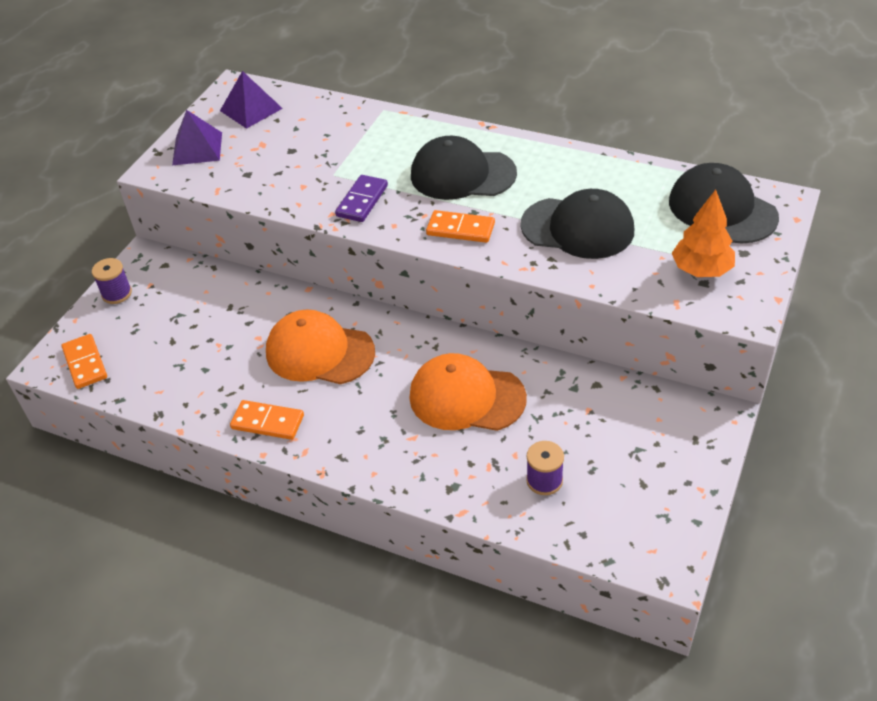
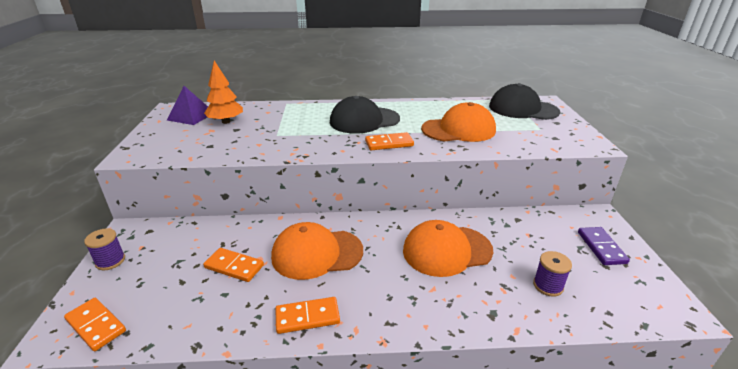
camera: 30 degrees left, 15 degrees down
(197, 148) = (159, 140): purple pyramid -> none
(228, 340) = (234, 267): none -> orange domino
(362, 201) = (309, 143): purple domino -> purple domino (601, 247)
(578, 228) = (458, 129): black cap -> orange cap
(701, 270) = (546, 133): orange tree -> orange tree (226, 121)

